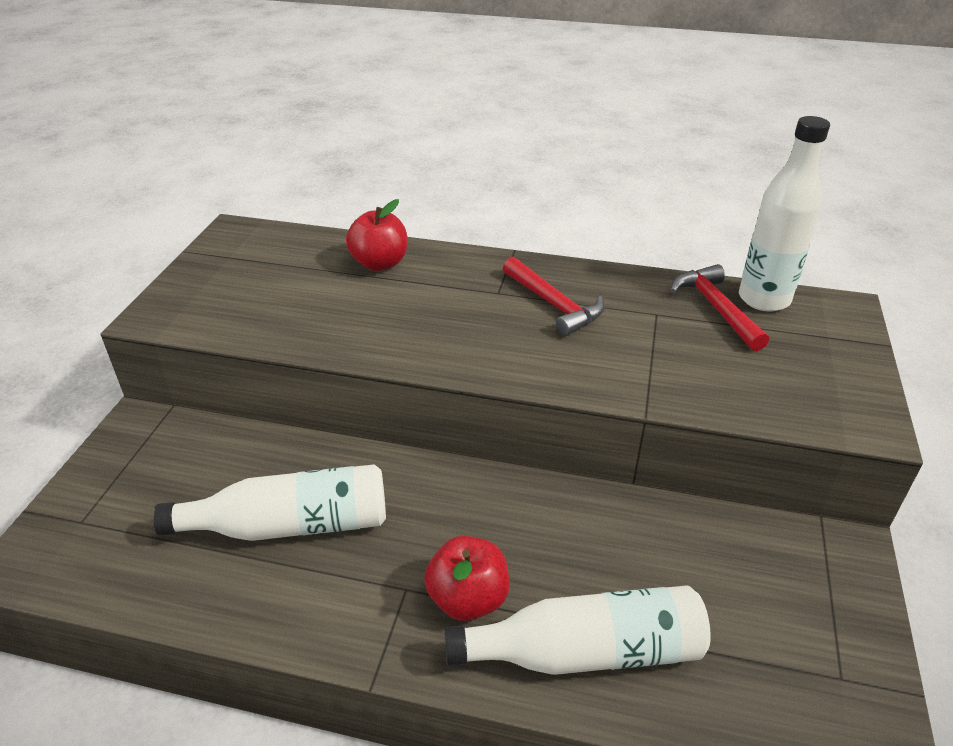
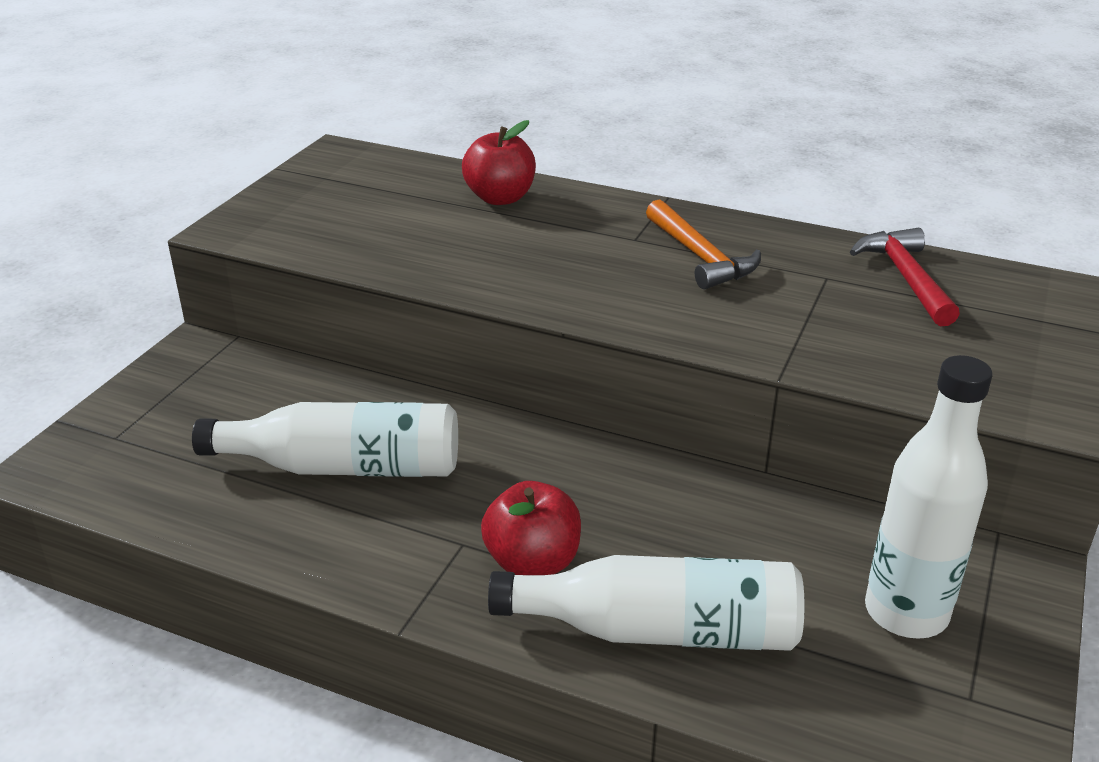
camera: 10 degrees right, 5 degrees down
(554, 304) = (700, 257): red hammer -> orange hammer
(764, 299) = (972, 274): white bottle -> white bottle (906, 612)

